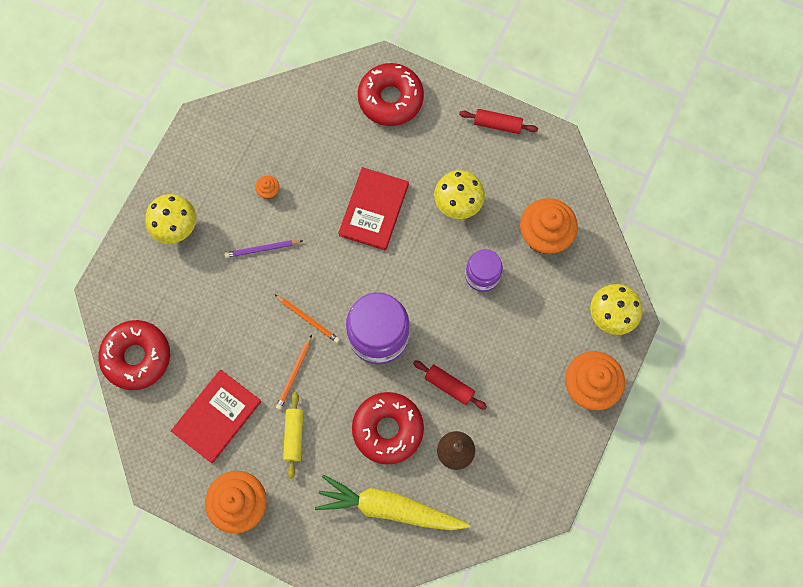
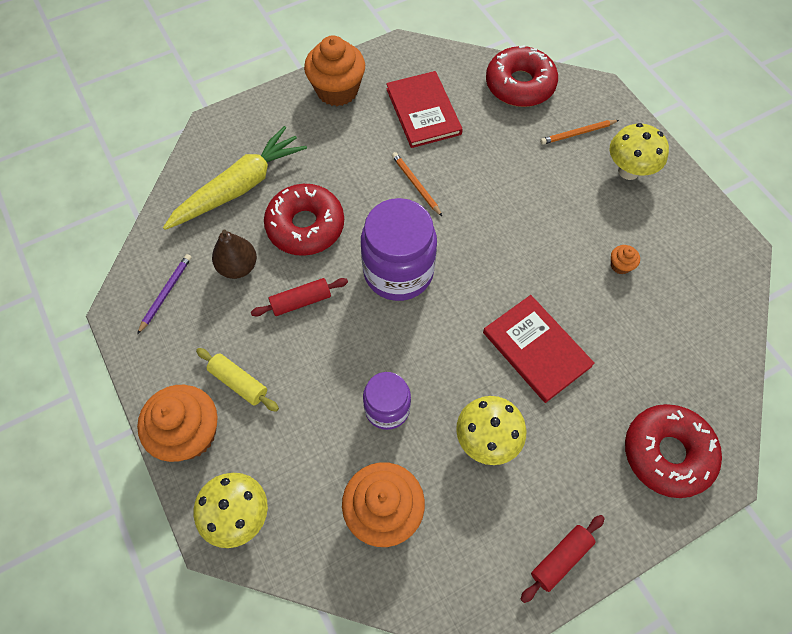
camera: 125 degrees right, 10 degrees down
(262, 249) = (559, 226): purple pencil -> purple pencil (166, 293)
(294, 436) = (361, 154): yellow rolling pin -> yellow rolling pin (238, 382)
(308, 319) = (460, 223): orange pencil -> orange pencil (577, 133)

